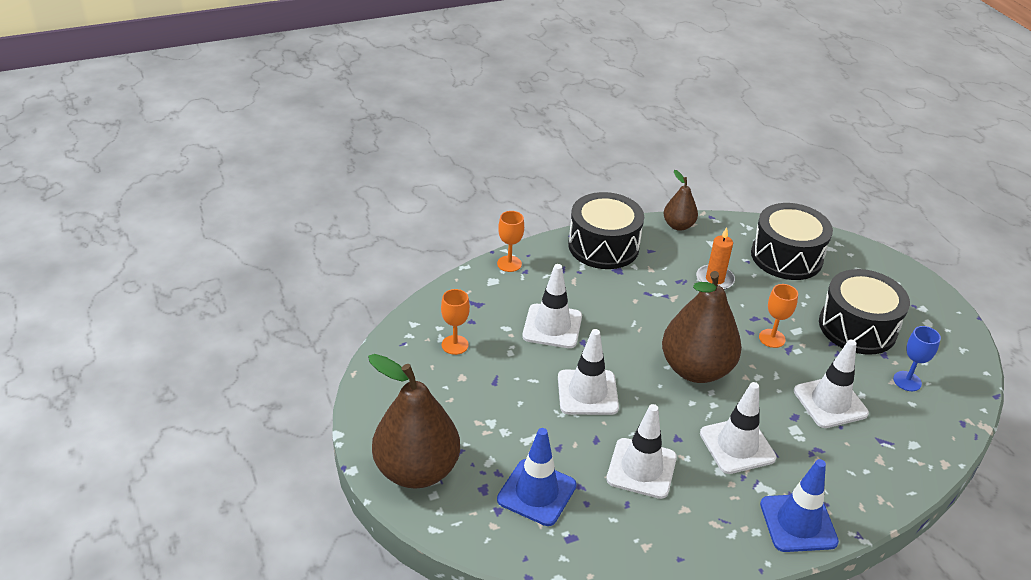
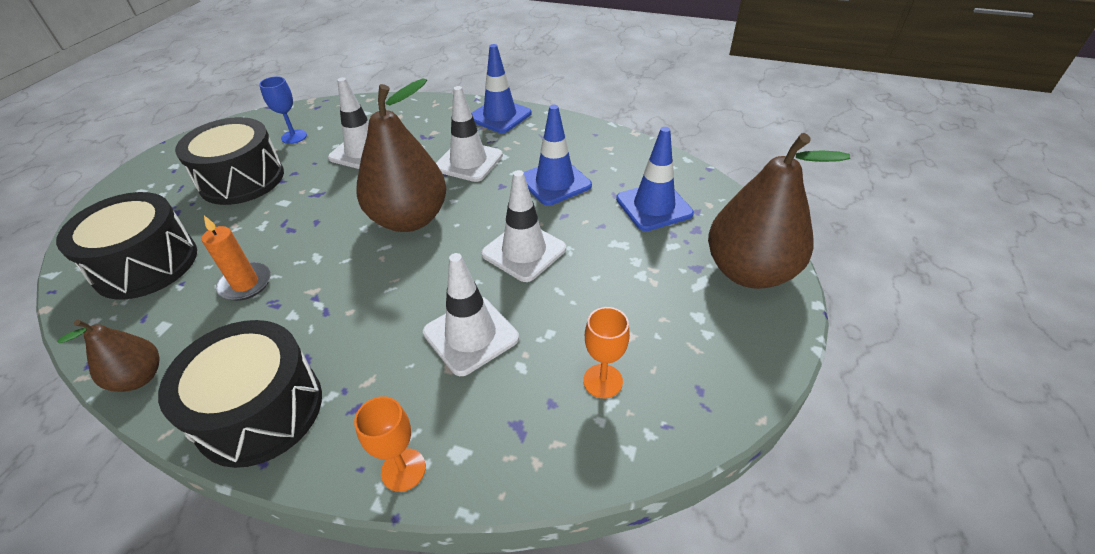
camera: 135 degrees left, 5 degrees up
(641, 468) = (555, 182): white traffic cone -> blue traffic cone
(772, 338) = (312, 207): orange goblet -> none

